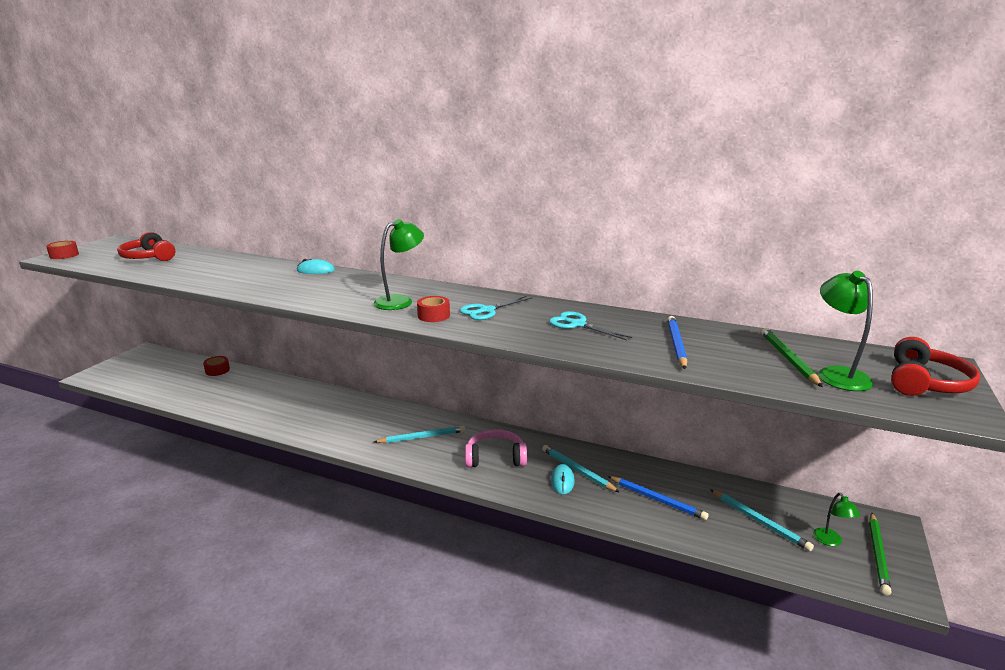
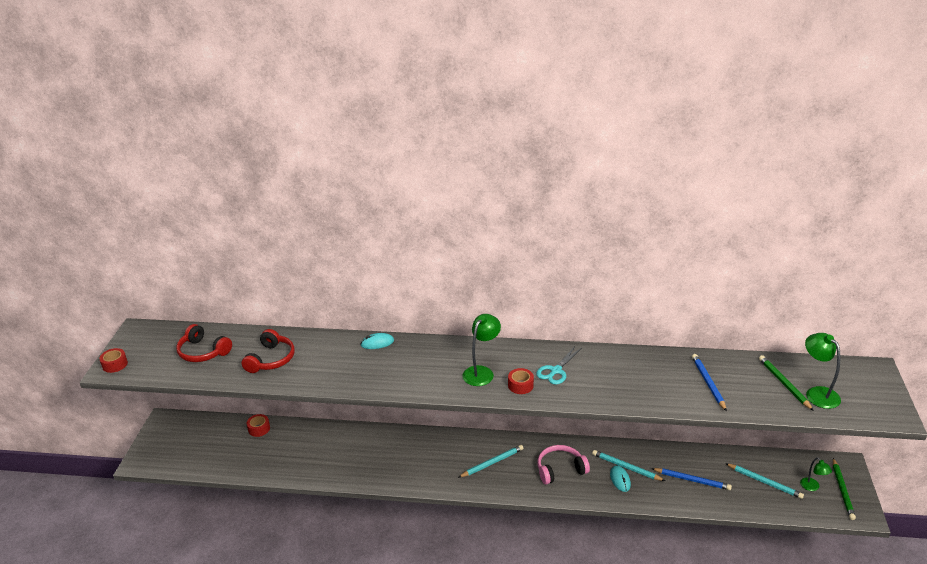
camera: 15 degrees left, 10 degrees up
(577, 324) = (631, 374): turquoise scissors -> none
(925, 382) = (869, 390): red headphones -> red headphones (271, 359)

